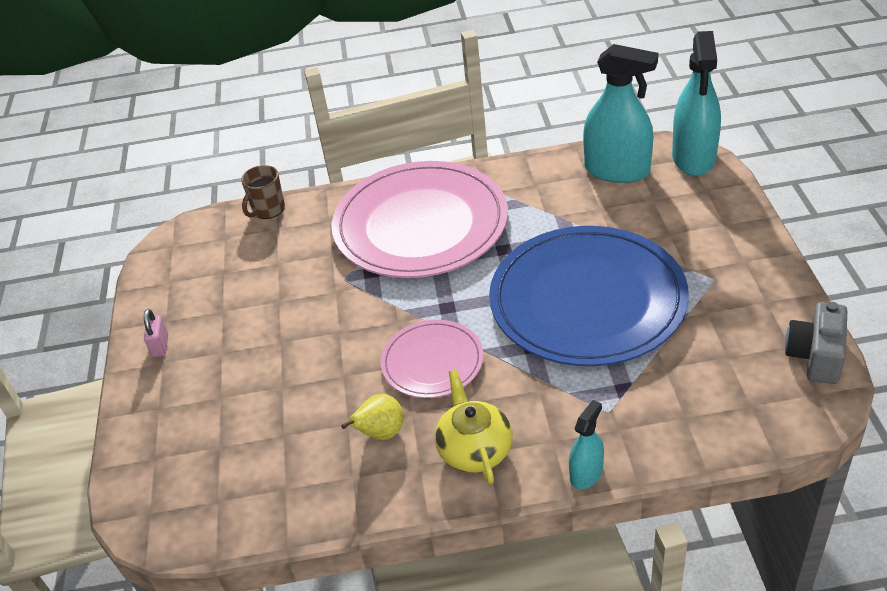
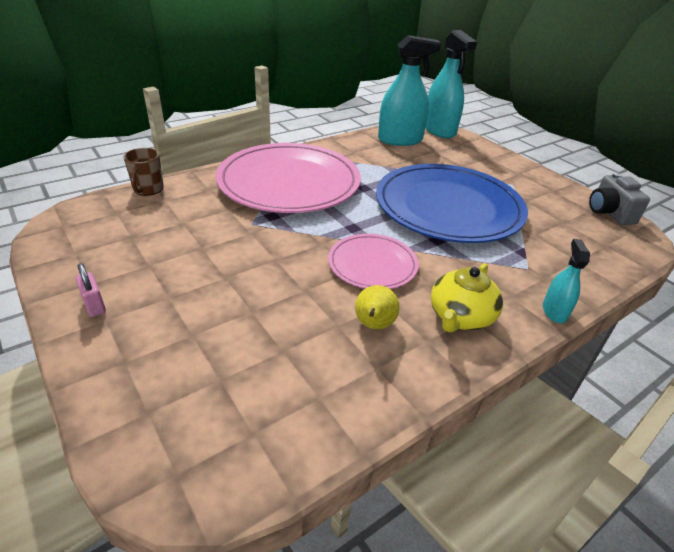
camera: 35 degrees left, 5 degrees down
(474, 449) = (460, 317): yellow teapot -> yellow teapot turned 105 degrees counterclockwise

